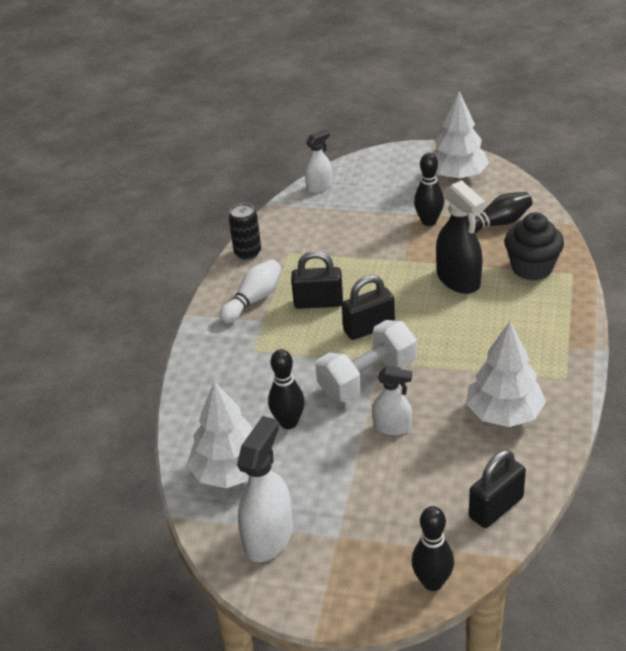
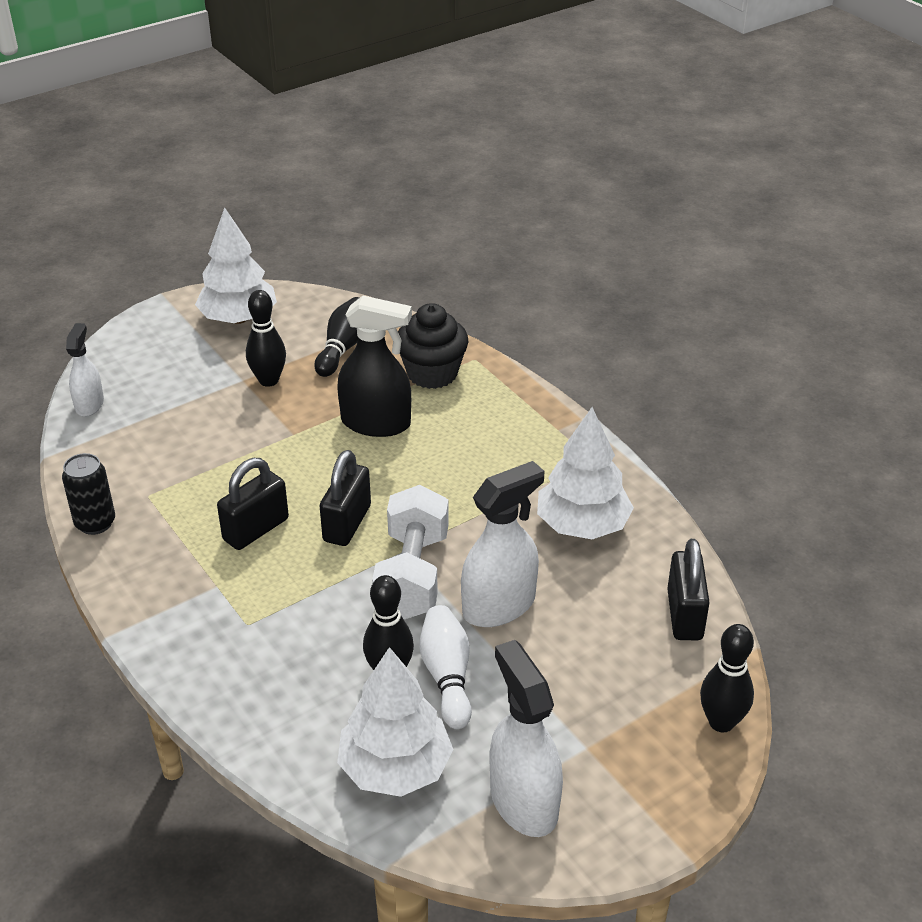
camera: 50 degrees left, 0 degrees up
(253, 300) = (174, 571): white bowling pin -> white bowling pin (447, 676)
(392, 427) = (499, 606): white spray bottle -> white spray bottle, size x1.66

